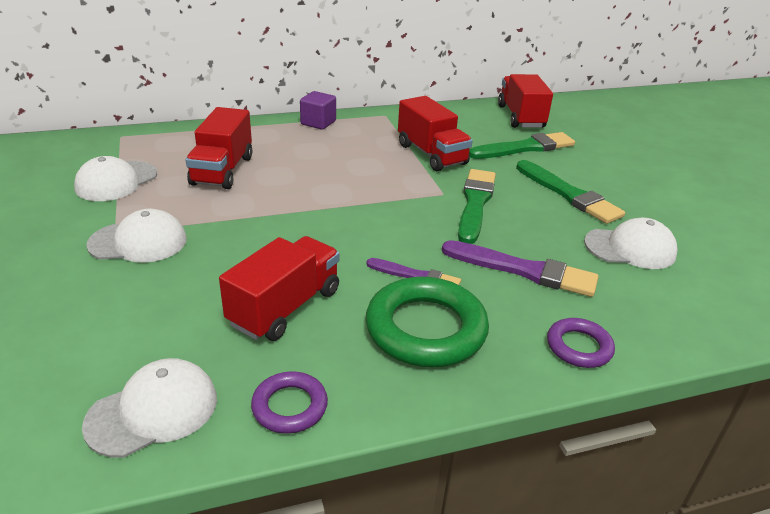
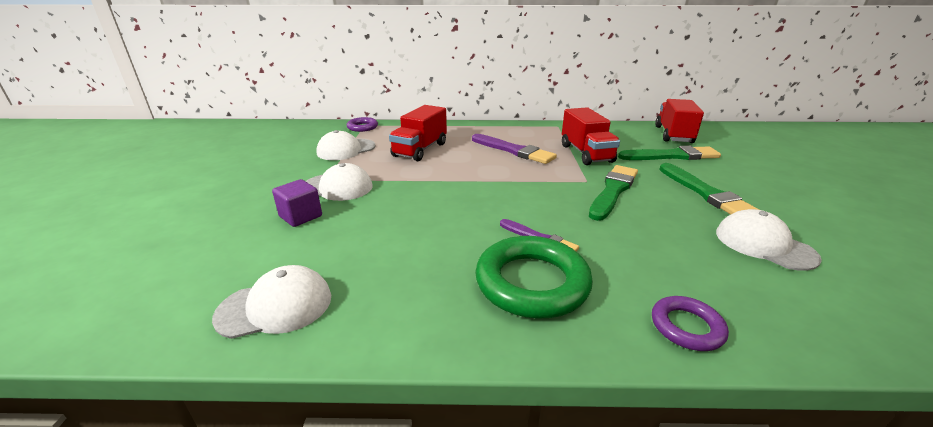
camera: 20 degrees right, 5 degrees down
(285, 307) = (418, 246): red truck -> none
(290, 406) = (382, 326): purple ring -> purple ring (362, 127)
(318, 123) = (503, 127): purple cube -> purple cube (301, 216)
(523, 270) = (644, 248): purple brush -> purple brush (513, 150)
(630, 248) = (764, 245): white cap -> white cap turned 150 degrees counterclockwise

